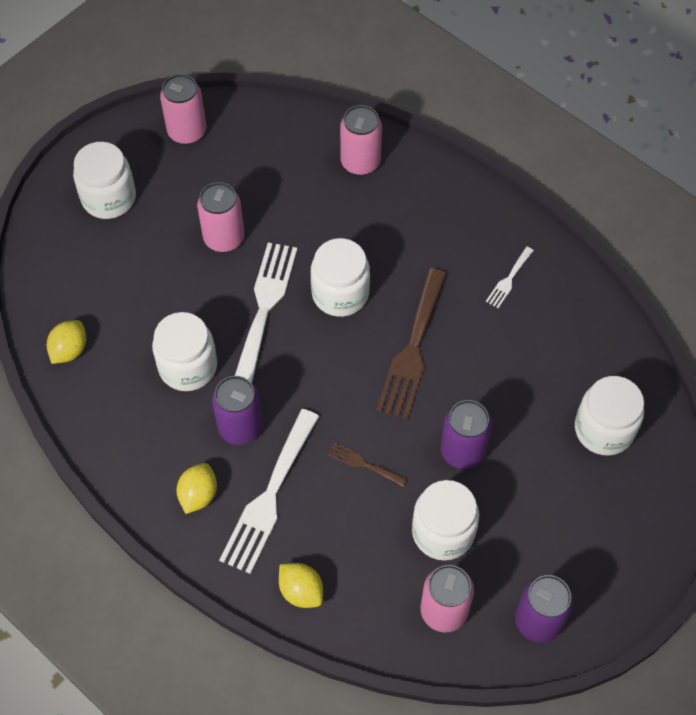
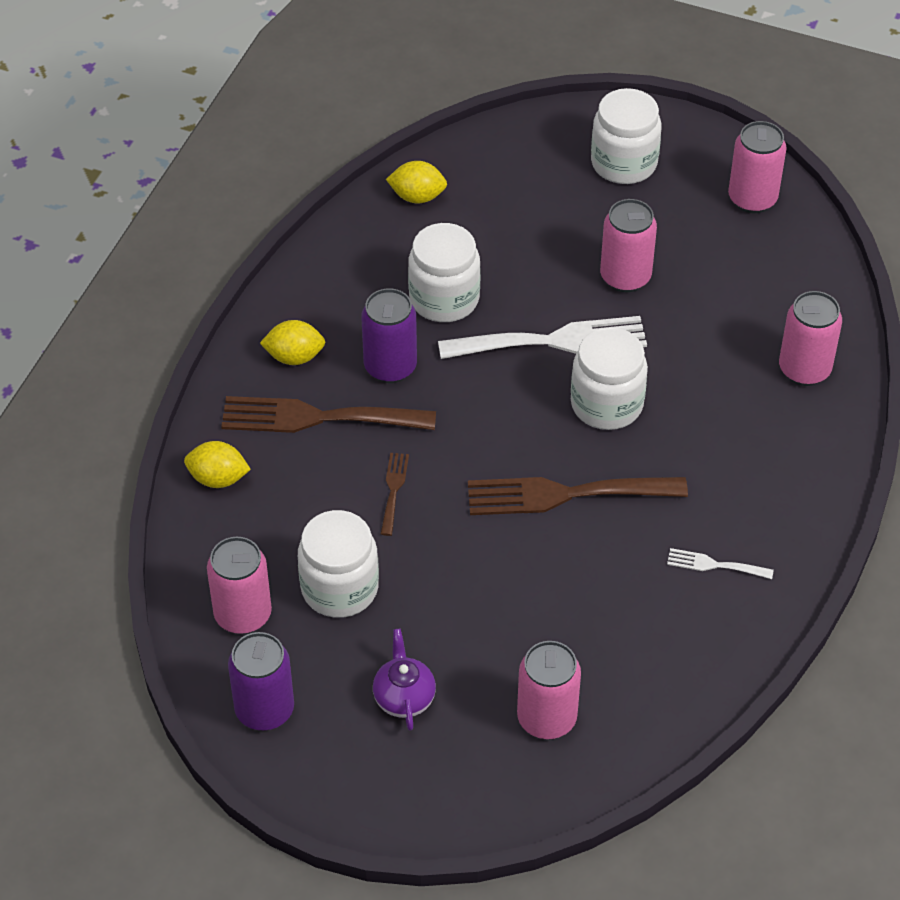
camera: 70 degrees right, 10 degrees down
(269, 497) = (317, 418): white fork -> brown fork
(301, 591) = (218, 478): yellow lemon -> yellow lemon turned 75 degrees clockwise
(462, 451) = (451, 579): purple can -> none
(557, 518) = (404, 697): none -> purple teapot
(604, 429) = (546, 718): white jar -> pink can

